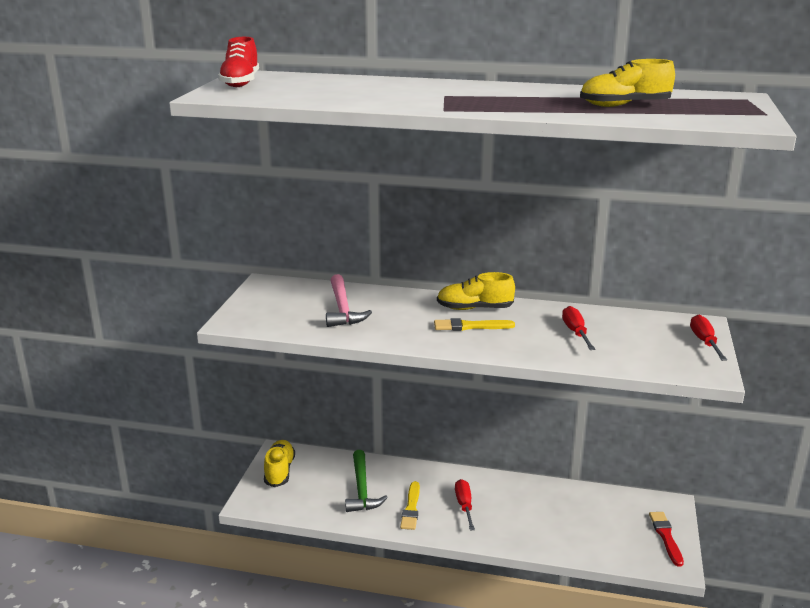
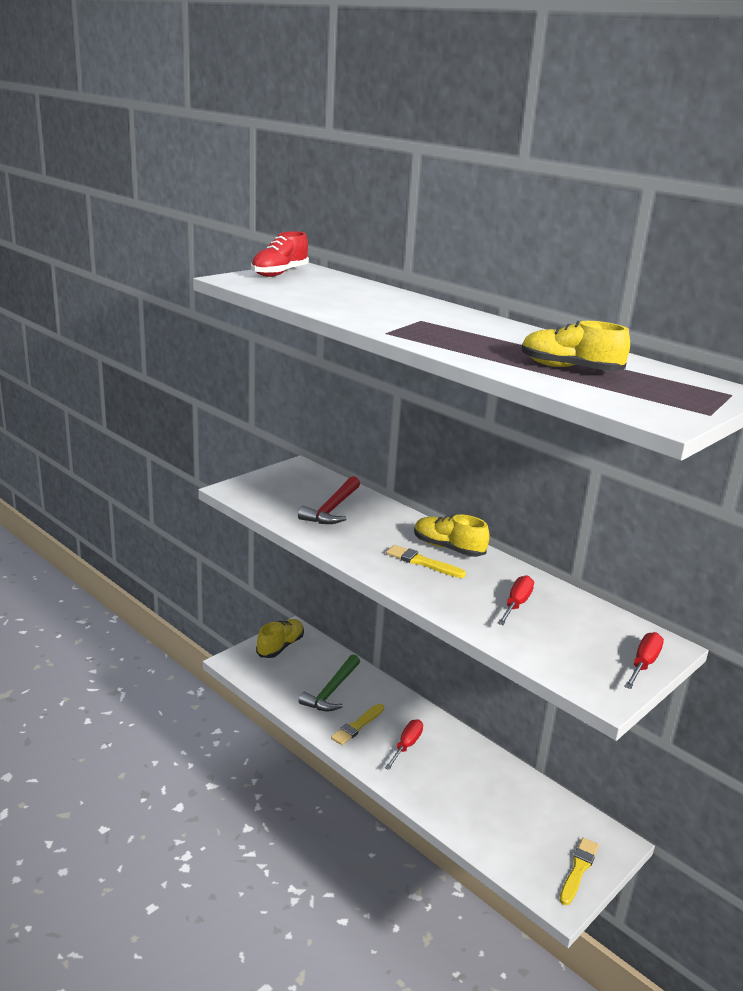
camera: 30 degrees right, 0 degrees up
(342, 309) = (332, 509): pink hammer -> red hammer
(666, 537) = (578, 869): red brush -> yellow brush

